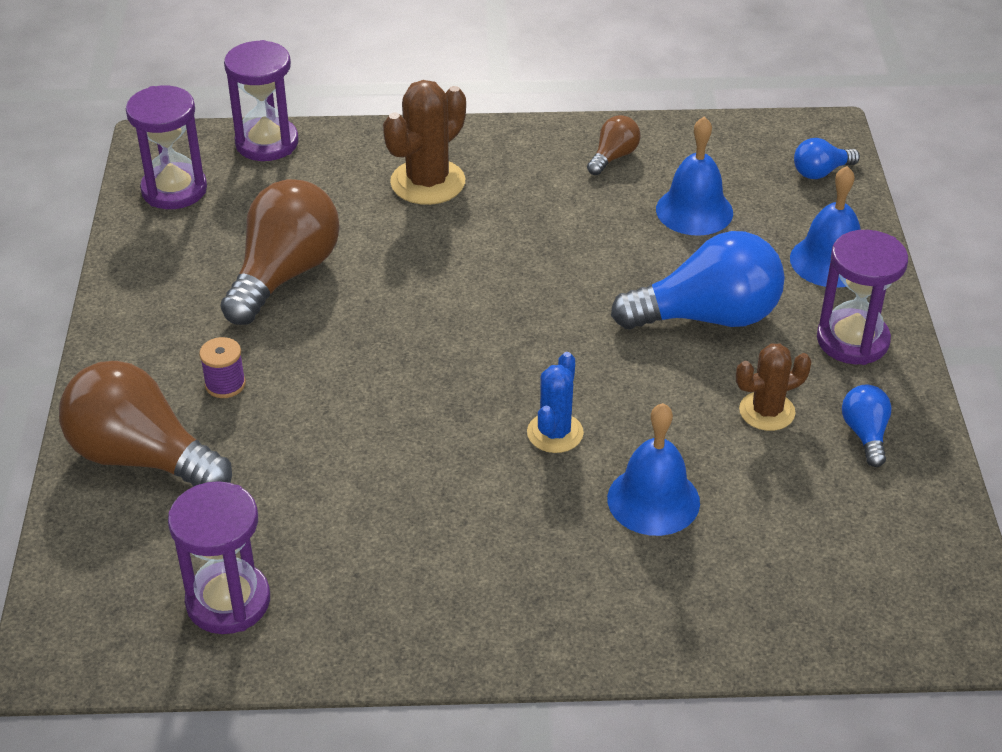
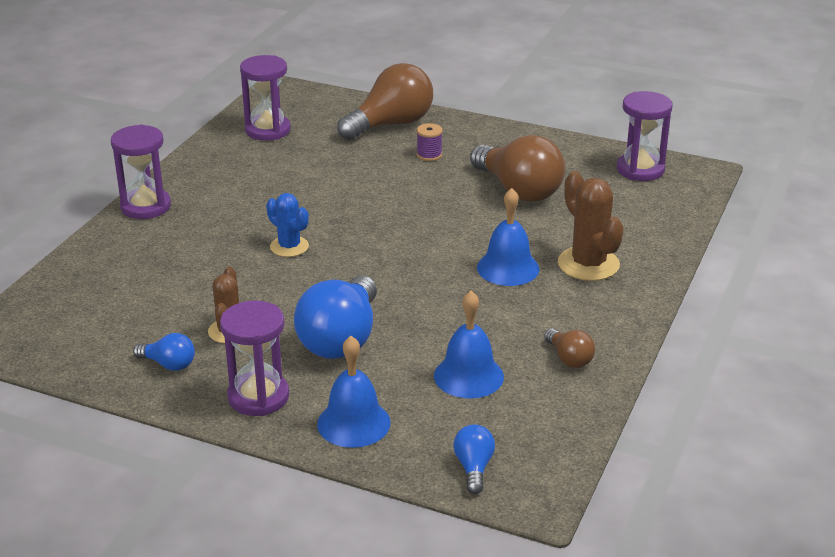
camera: 115 degrees right, 10 degrees down
(267, 143) = (679, 211): purple hourglass -> purple hourglass (145, 206)
(653, 500) = (202, 264): blue bell -> blue bell (508, 268)

